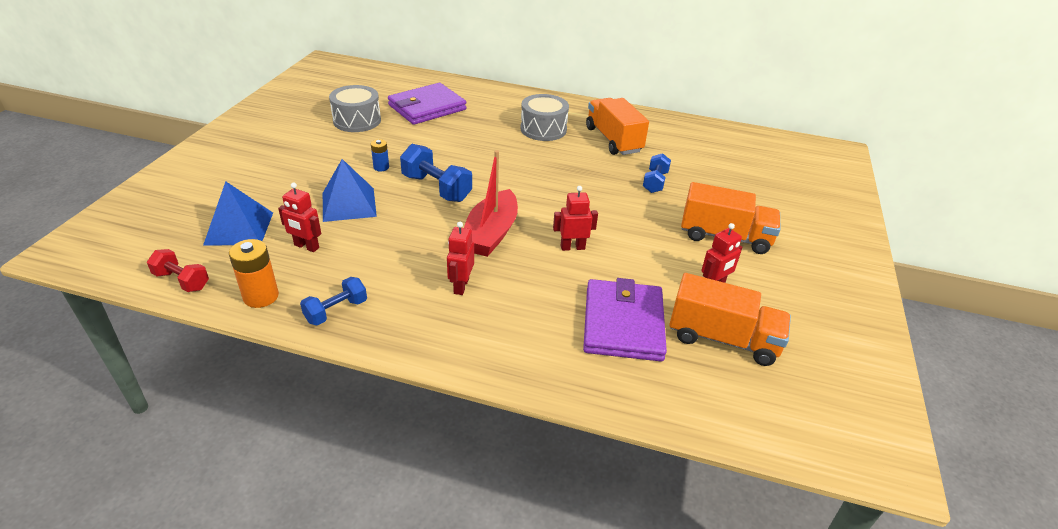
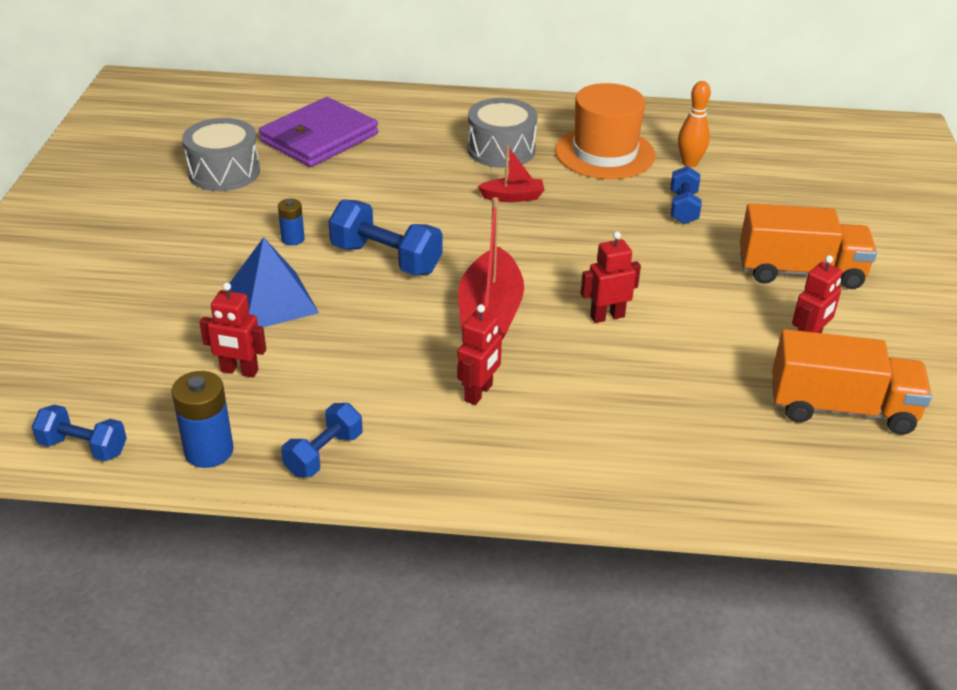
camera: 10 degrees left, 0 degrees up
(182, 281) = (83, 447): red dumbbell -> blue dumbbell
(239, 228) = (128, 359): blue pyramid -> none
(261, 296) = (209, 451): orange battery -> blue battery
(461, 286) = (479, 393): red robot -> red robot turned 150 degrees counterclockwise
(539, 160) = (513, 197): none -> red boat
(613, 140) = (604, 153): orange truck -> orange hat
(623, 324) = (710, 409): purple wallet -> none
(670, 154) = (689, 163): none -> orange bowling pin

